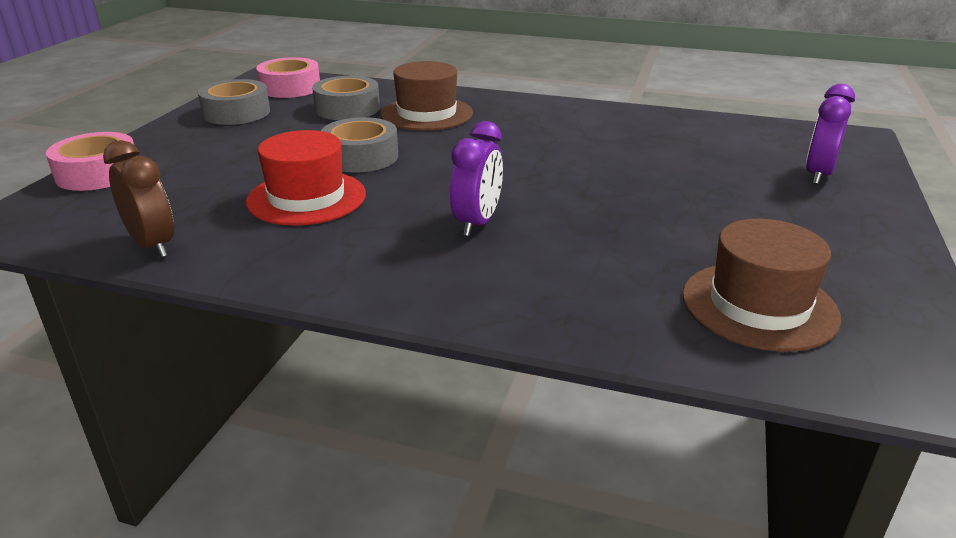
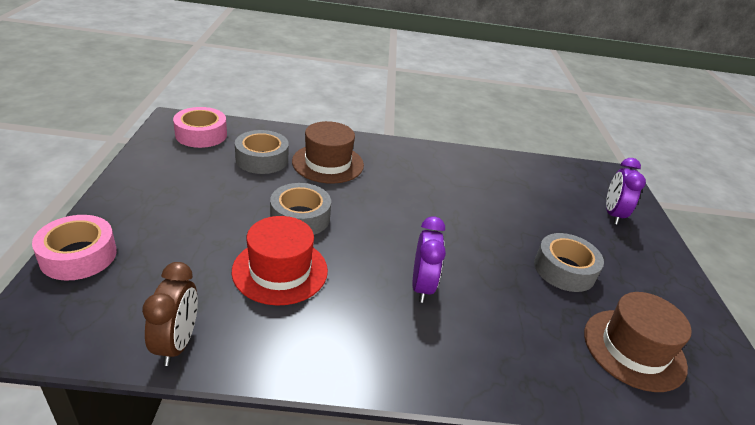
camera: 20 degrees left, 5 degrees up
(153, 245) = (177, 343): brown clock -> brown clock turned 60 degrees clockwise
(236, 113) = (169, 168): grey tape -> grey tape (564, 269)

